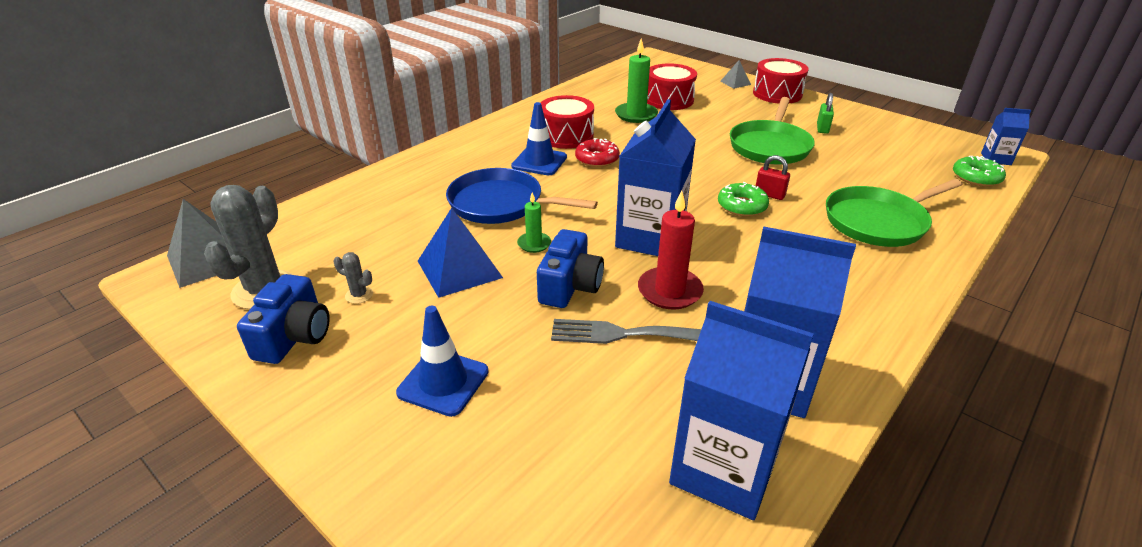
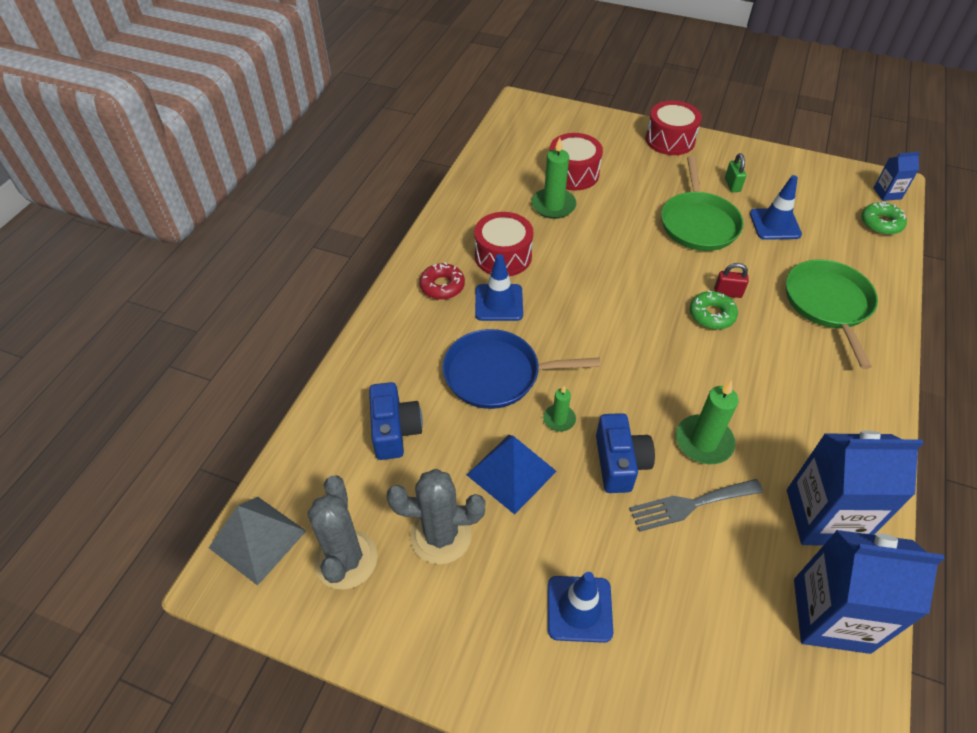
camera: 20 degrees left, 15 degrees up
(294, 336) = (416, 605): blue camera -> blue camera (395, 430)
(359, 295) = (441, 535): grey cactus -> grey cactus, size x2.31
(597, 159) = (551, 283): red donut -> red donut (442, 286)
(650, 238) = (655, 380): blue carton -> none
(669, 291) = (703, 442): red candle -> green candle
(735, 83) = (623, 130): grey pyramid -> none
(852, 159) = (775, 224): none -> blue traffic cone
(878, 222) = (828, 304): green pan -> green pan turned 135 degrees clockwise

